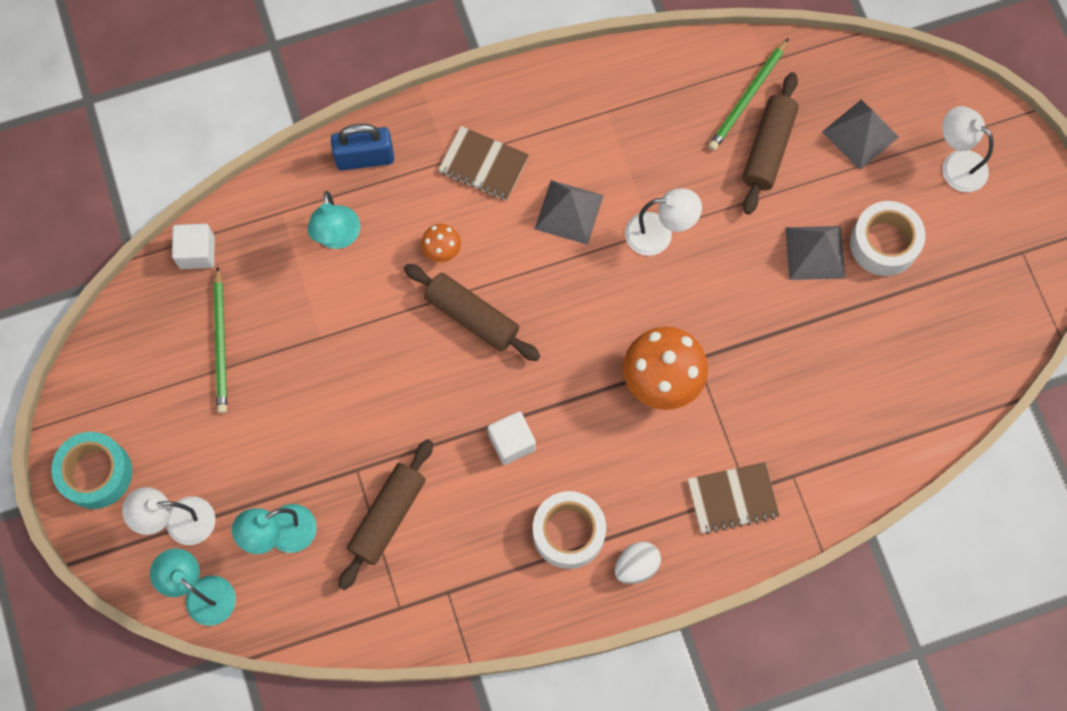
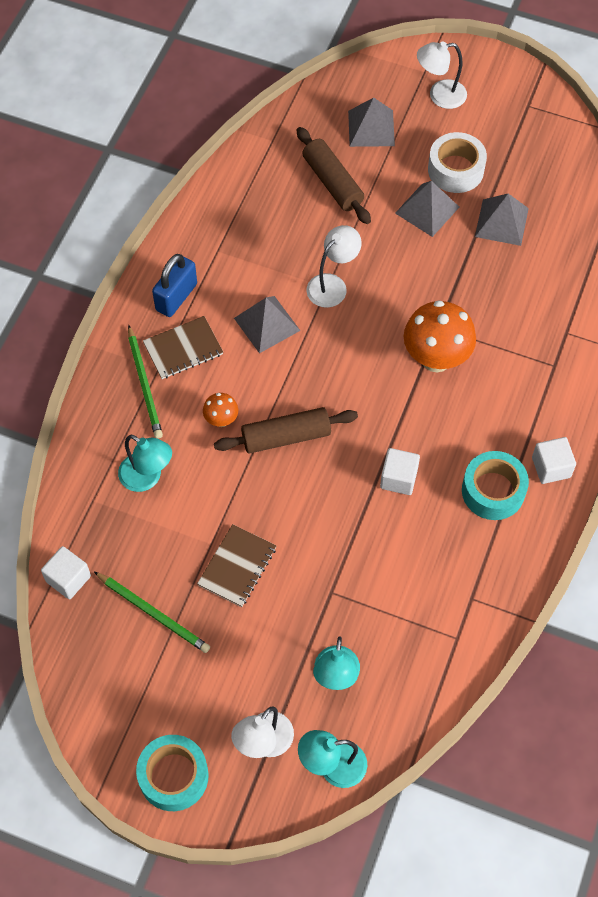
camera: 50 degrees left, 10 degrees down
(365, 158) = (105, 417): blue padlock -> blue padlock (176, 297)
(388, 516) = (383, 597): brown rolling pin -> none
(568, 532) = (493, 491): white tape -> turquoise tape
(636, 566) = (551, 467): white egg -> white cube
(732, 498) = (552, 377): brown notebook -> brown notebook (237, 566)
(747, 97) = (286, 167): green pencil -> green pencil (144, 384)
(863, 328) = (501, 222): none -> grey pyramid

